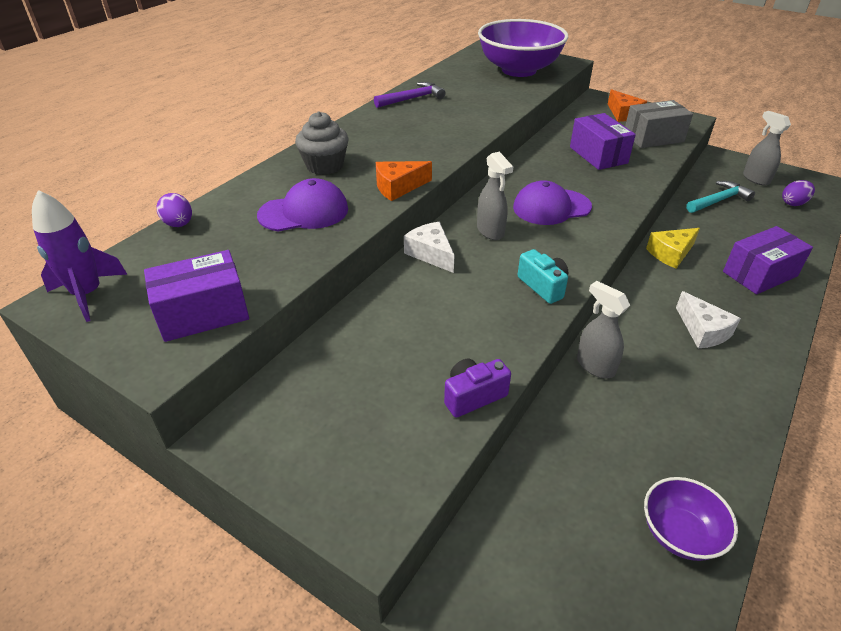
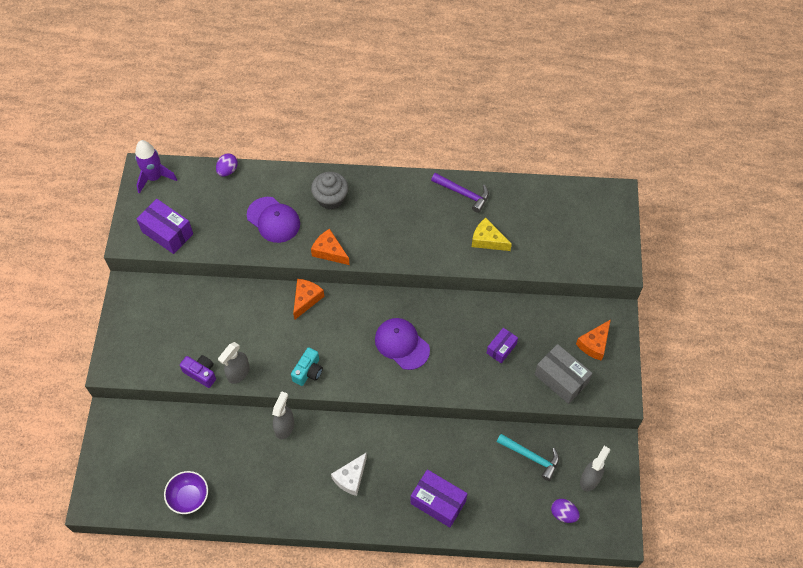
camera: 60 degrees right, 20 degrees up
(431, 254) = (306, 299): white cheese -> orange cheese
(490, 231) = (350, 320): grey spray bottle -> grey spray bottle (238, 373)
(519, 70) = (574, 239): purple bowl -> none
(598, 155) = (501, 348): purple box -> purple box, size x0.60
(671, 254) = (429, 440): yellow cheese -> yellow cheese (487, 240)

